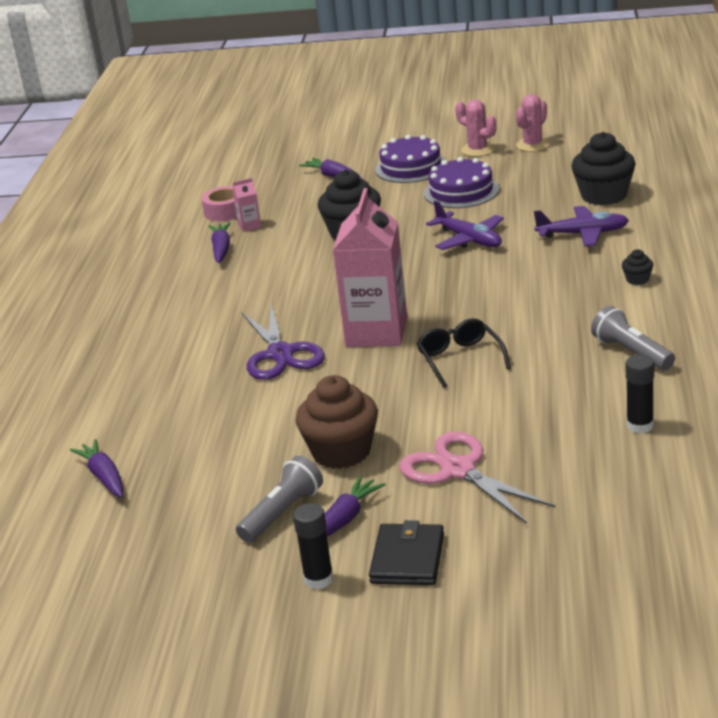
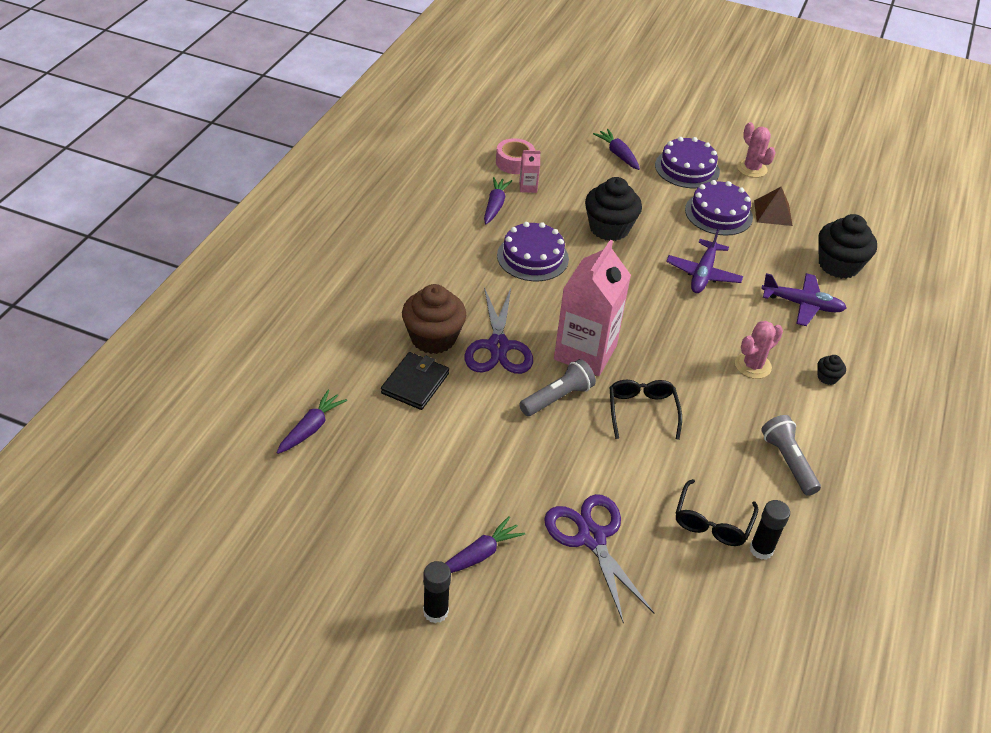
camera: 10 degrees right, 15 degrees up
(104, 476) = (311, 428): purple carrot -> purple carrot turned 45 degrees clockwise
(282, 276) = (532, 257): none -> purple cake
(282, 513) = (434, 527): grey flashlight -> grey flashlight (557, 398)
(341, 452) = (506, 478): brown cupcake -> brown cupcake (433, 338)
(407, 559) = (514, 619): black wallet -> black wallet (415, 383)
(458, 470) = (591, 538): pink scissors -> purple scissors
(469, 240) = (703, 274): purple plane -> purple plane turned 45 degrees clockwise
(517, 176) = (773, 213): none -> brown pyramid
(533, 145) = (801, 180): pink cactus -> pink cactus (753, 365)
(578, 420) = (712, 521): none -> black glasses

